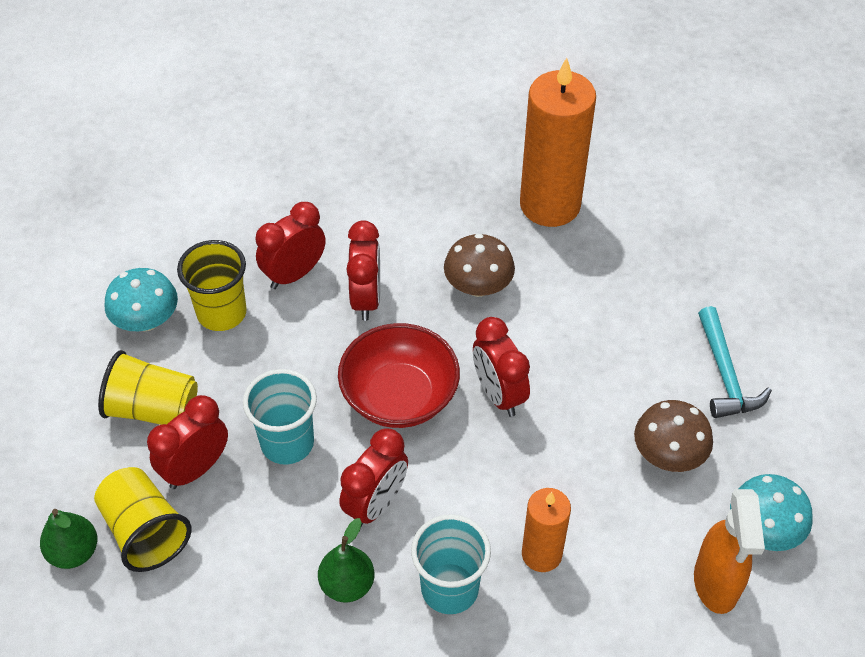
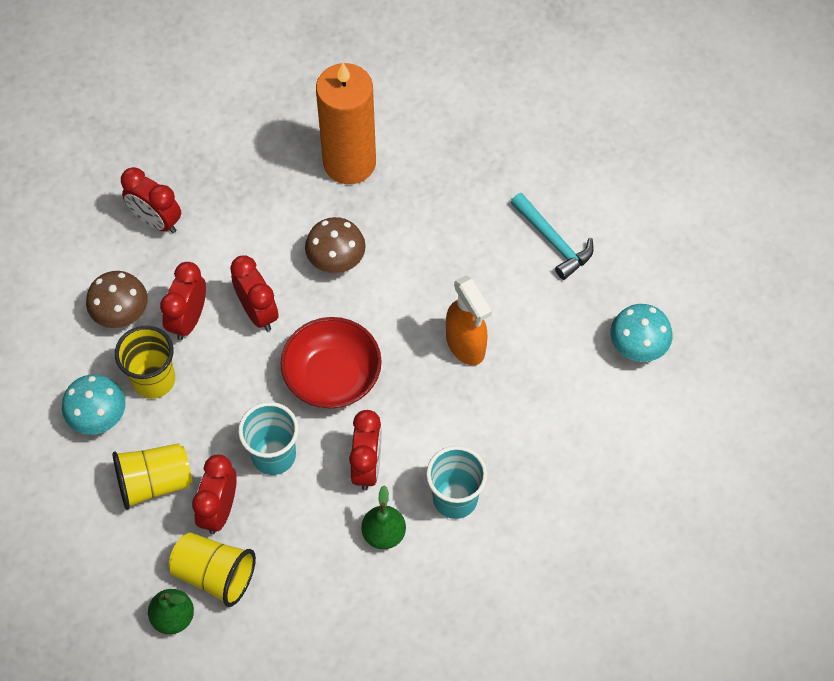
camera: 30 degrees left, 10 degrees up
(498, 394) = (403, 338): red clock -> red clock (156, 221)
(541, 554) = (502, 441): orange candle -> none
(668, 454) = (547, 323): brown mushroom -> brown mushroom (121, 312)
(716, 584) = (627, 400): orange spray bottle -> orange spray bottle (466, 345)

